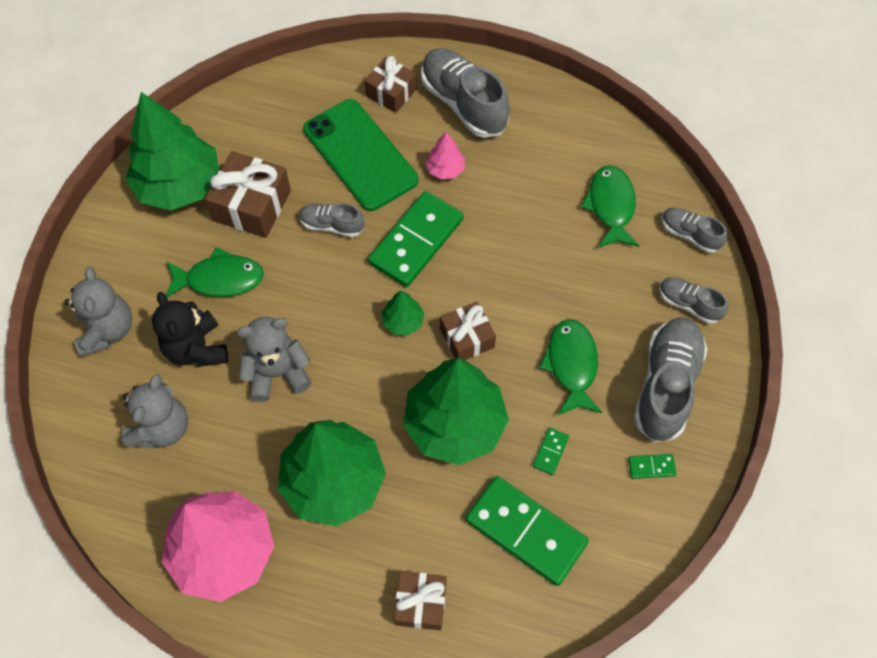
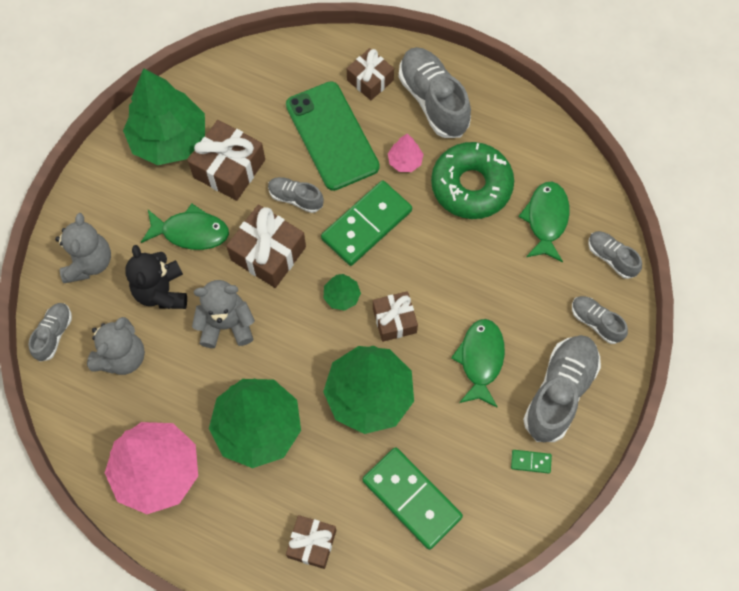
camera: 10 degrees right, 5 degrees up
(77, 416) = (54, 334): none -> grey shoe
(312, 288) = (268, 253): none -> brown gift
(522, 184) = (471, 186): none -> green donut
(550, 452) = (446, 433): green domino -> none

